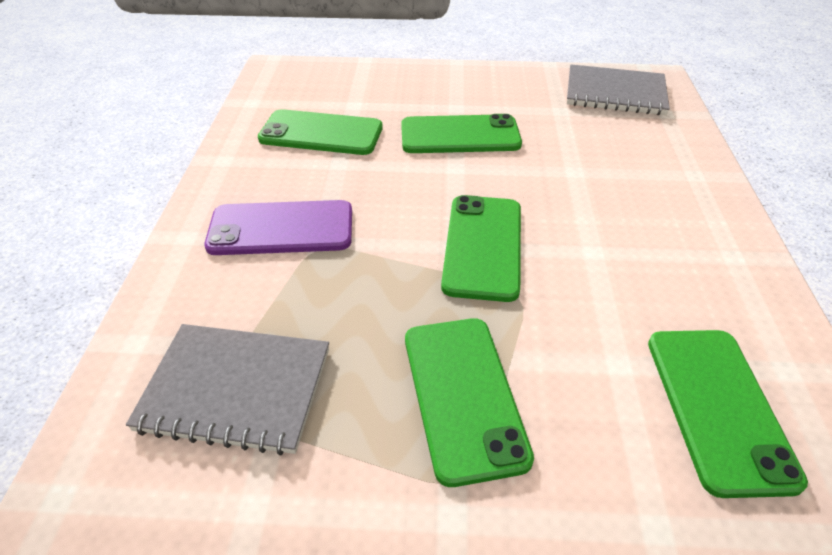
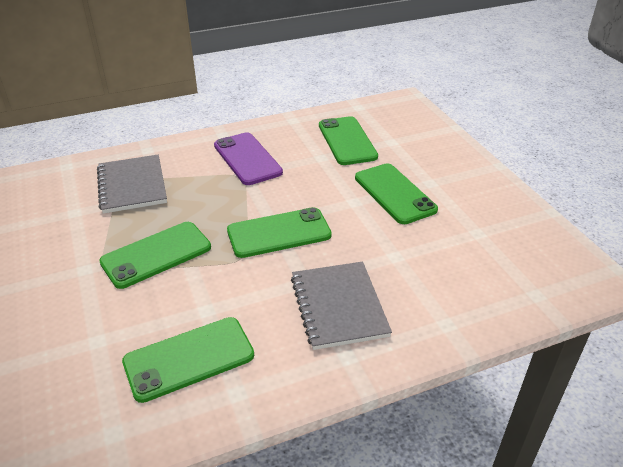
camera: 65 degrees right, 5 degrees down
(615, 93) = (540, 258): grey notebook -> grey notebook (338, 306)

